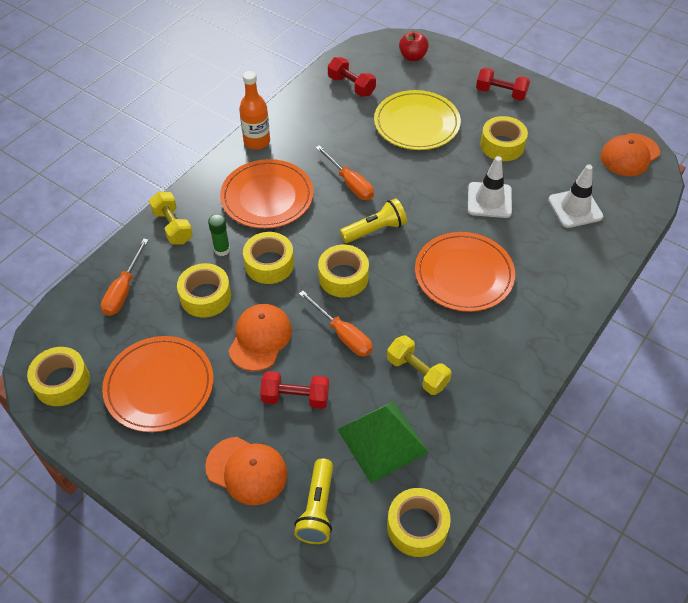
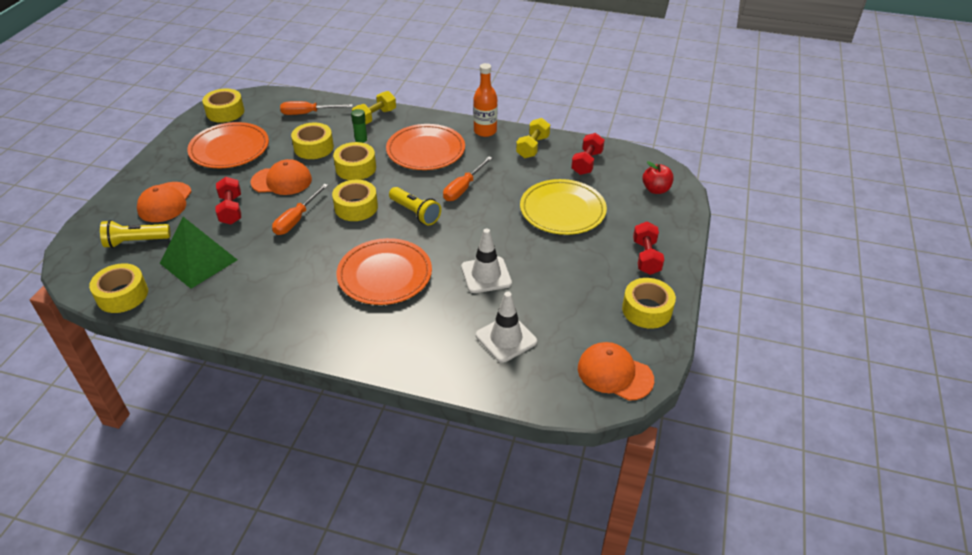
camera: 70 degrees right, 10 degrees down
(417, 372) = (268, 267): yellow dumbbell -> yellow dumbbell (532, 147)
(502, 145) = (567, 271): yellow tape -> yellow tape (646, 310)

